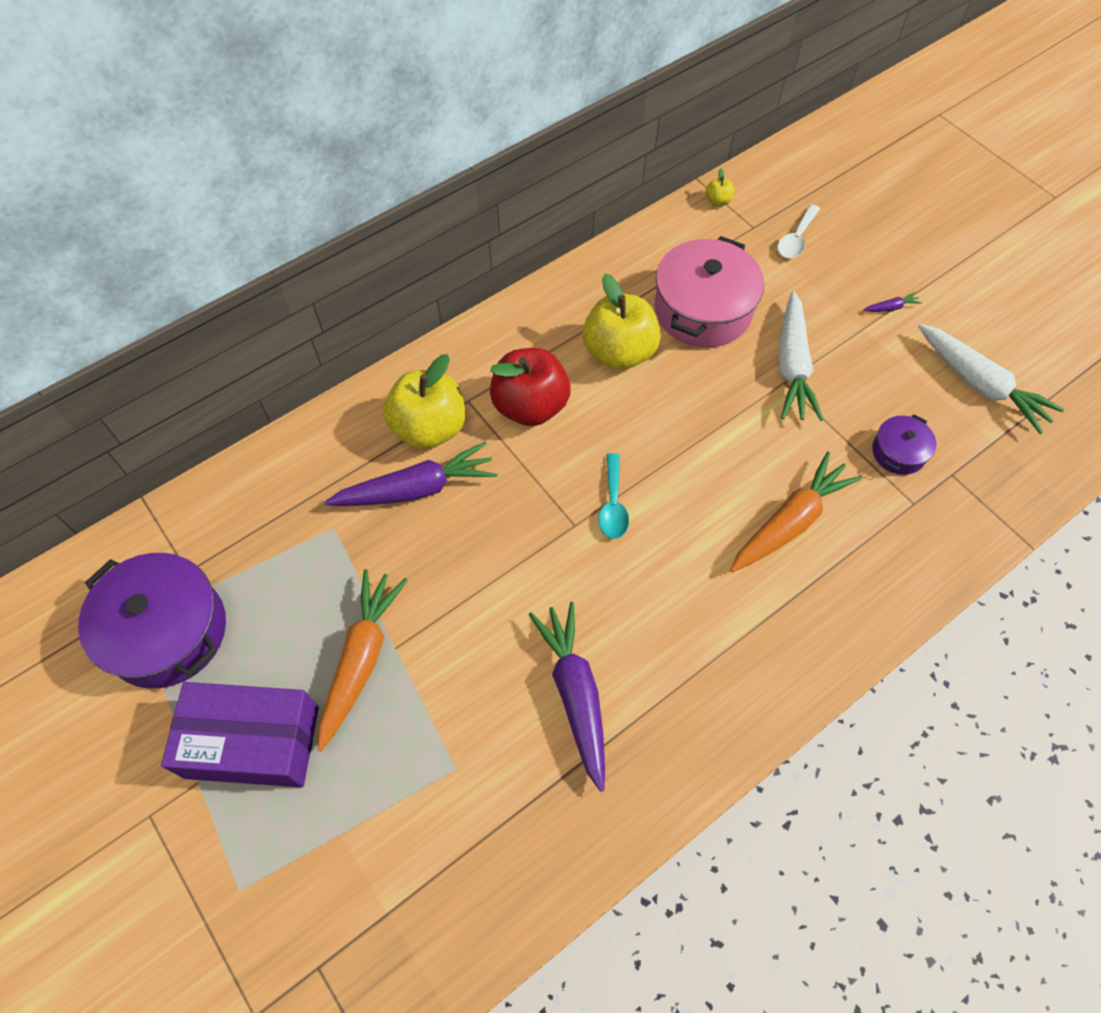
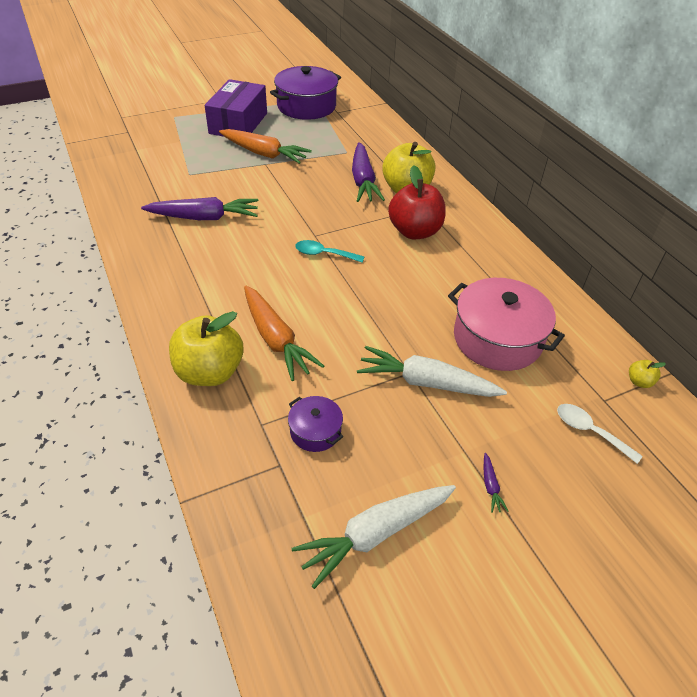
camera: 100 degrees right, 15 degrees down
(619, 352) = (456, 281): yellow apple -> yellow apple (210, 372)

